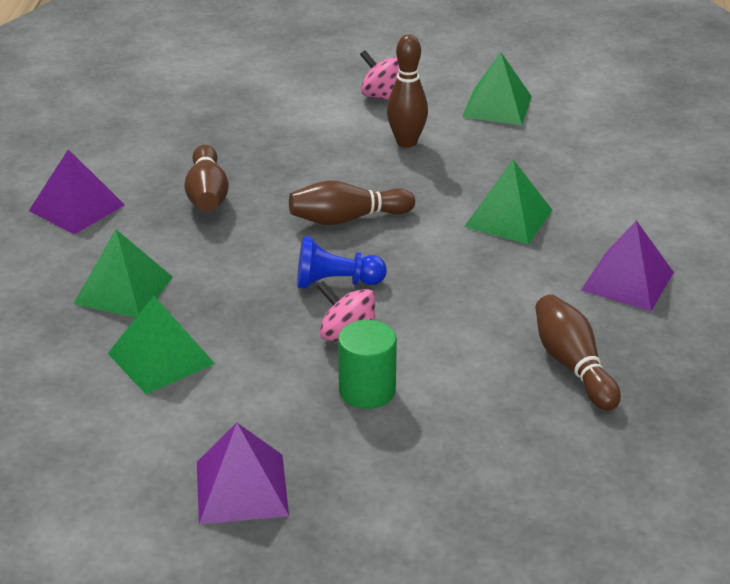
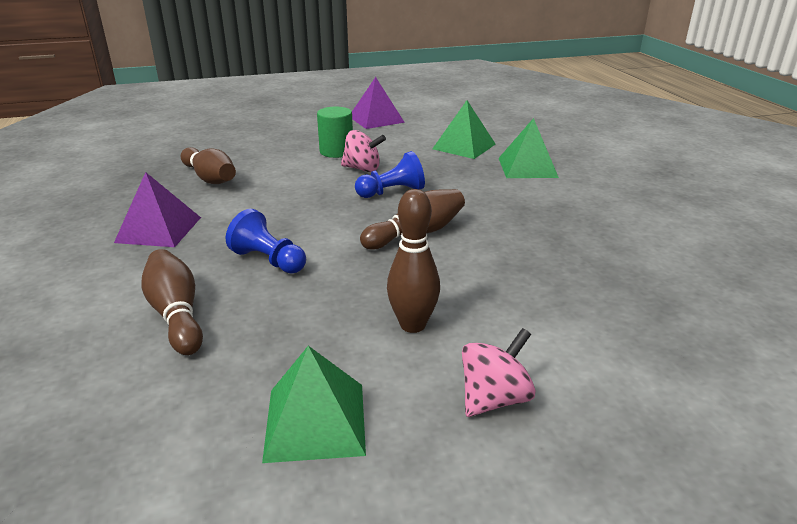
camera: 160 degrees right, 5 degrees down
(77, 207) = (637, 203): purple pyramid -> none
(207, 194) = (554, 230): brown bowling pin -> brown bowling pin (176, 314)
(383, 96) = (494, 398): pink spinning top -> pink spinning top turned 60 degrees counterclockwise
(508, 218) = (269, 260): green pyramid -> blue pawn

